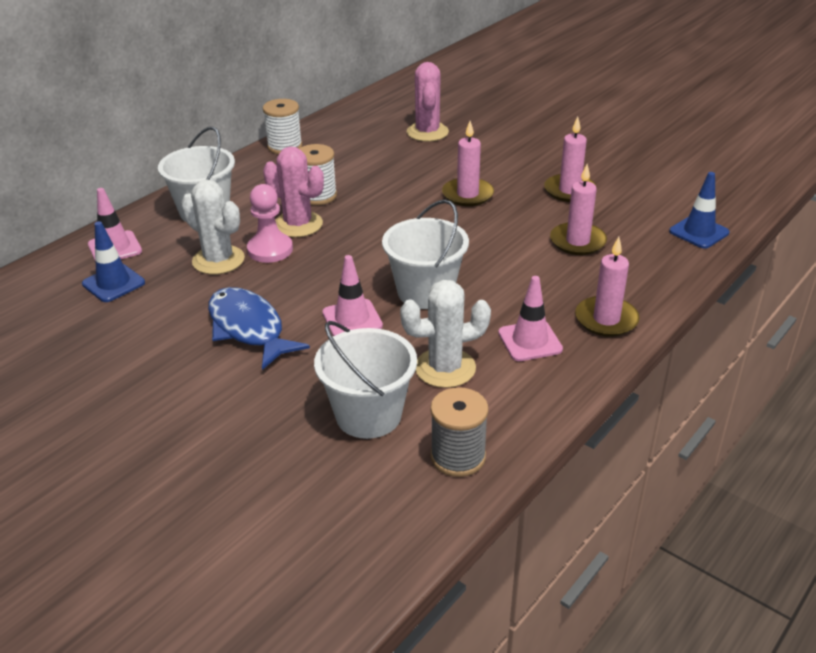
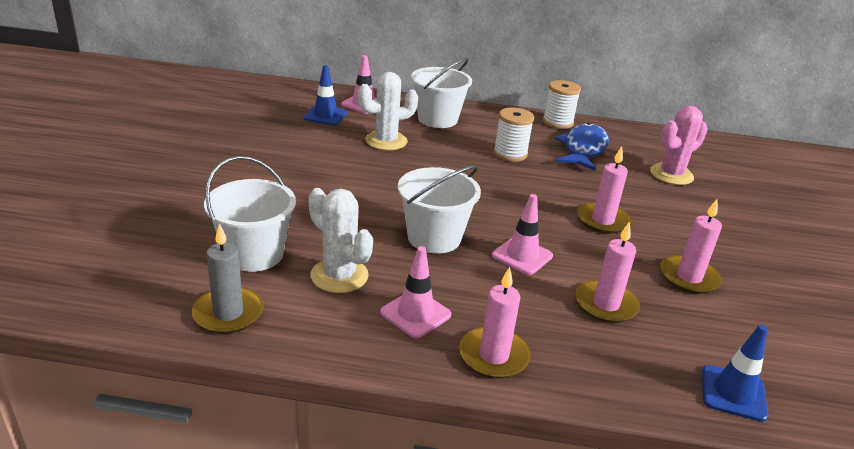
camera: 55 degrees right, 5 degrees down
(218, 260) = (386, 141): white cactus -> white cactus turned 60 degrees clockwise
(248, 328) = (318, 175): blue fish -> blue fish (583, 149)
(270, 250) = (419, 156): pink pawn -> none
(298, 224) = (463, 157): pink cactus -> none
(352, 319) = (366, 214): pink traffic cone -> pink traffic cone (522, 256)
(458, 457) = (228, 313): grey spool -> grey candle

